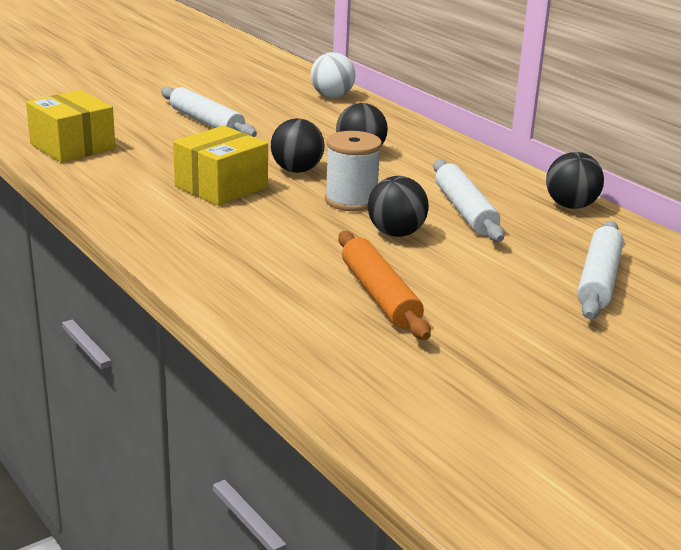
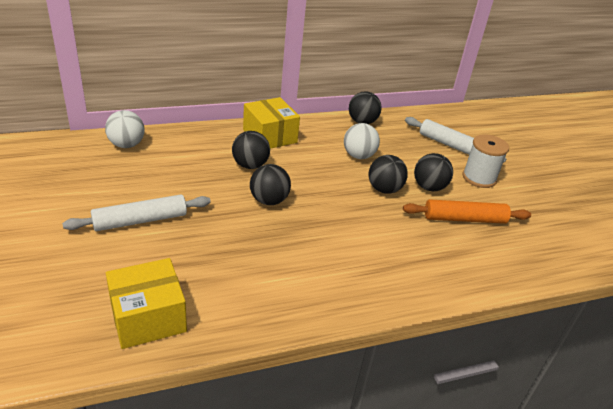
camera: 75 degrees left, 10 degrees up
(221, 187) = (285, 244): yellow box -> yellow box (270, 136)
(351, 200) = (330, 192): white spool -> white spool (479, 178)
(439, 265) = (429, 187): none -> black ball
(465, 211) = (358, 156): white rolling pin -> white ball

